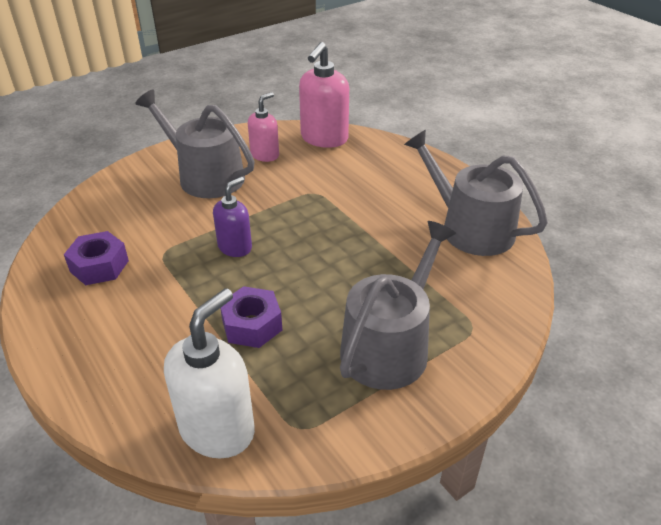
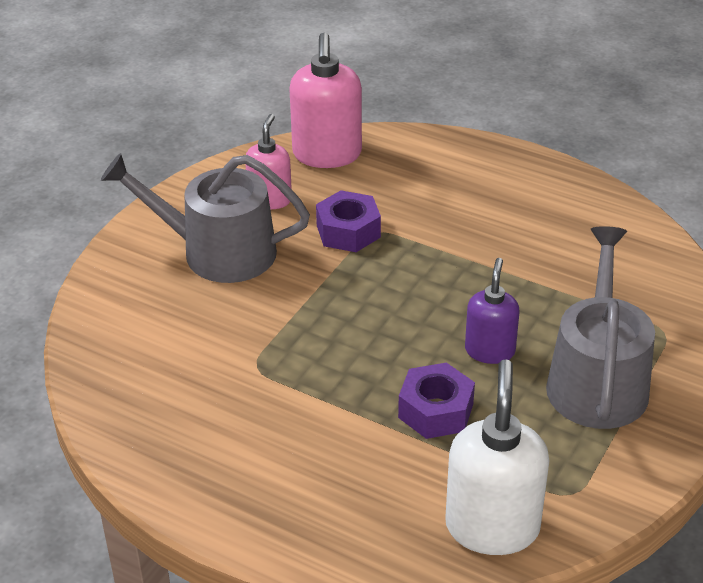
camera: 25 degrees left, 0 degrees up
(99, 266) = (191, 408): purple nut -> purple nut (348, 231)
(235, 247) = (338, 330): purple soap dispenser -> purple soap dispenser (490, 350)
(469, 227) = (584, 220): grey watering can -> none

